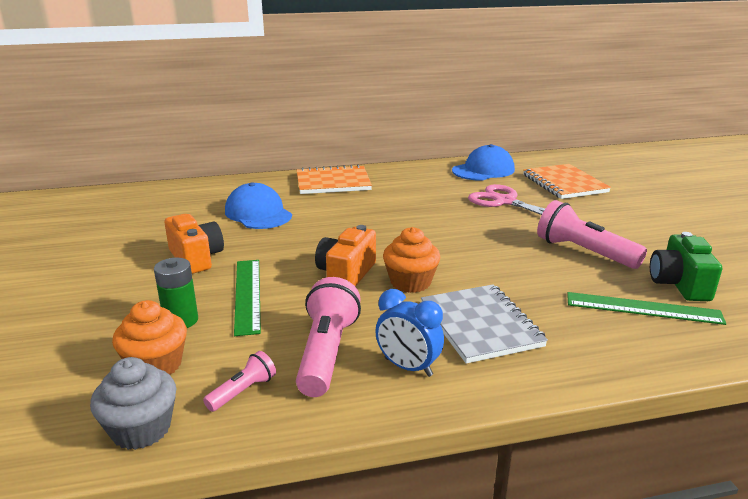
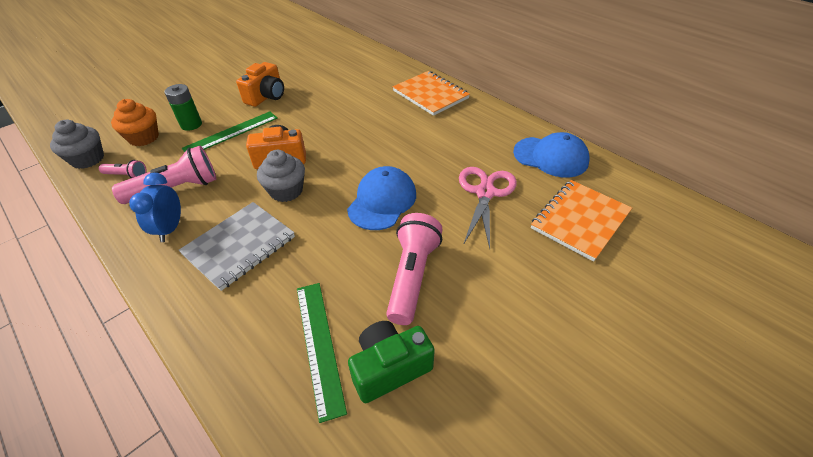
camera: 60 degrees right, 20 degrees up
(258, 213) = (347, 89): blue cap -> blue cap (382, 201)
(410, 282) = (286, 191): orange cupcake -> grey cupcake

